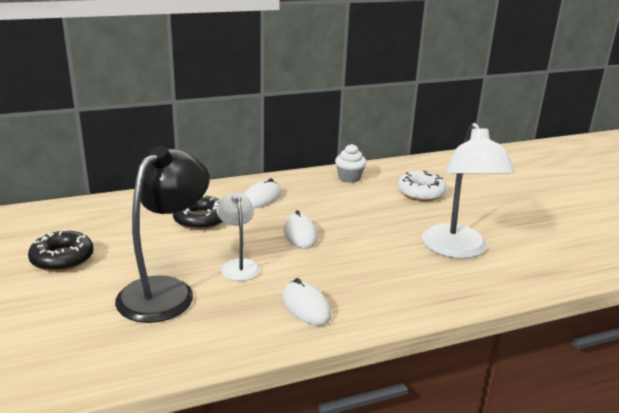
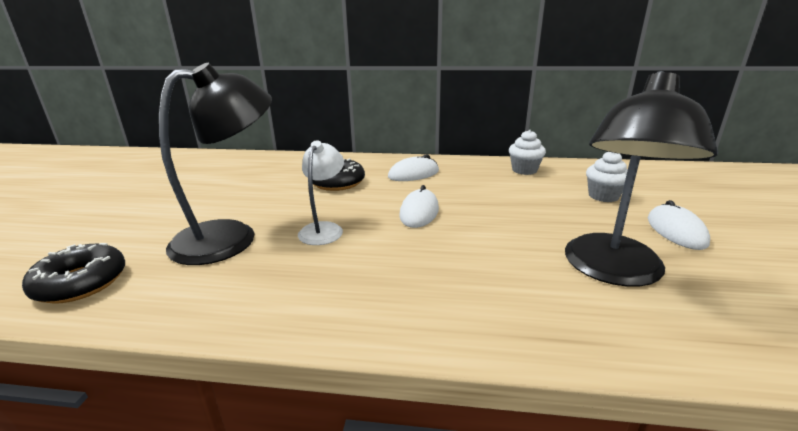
camera: 30 degrees right, 0 degrees up
(62, 259) = (193, 192): black donut -> black donut (81, 282)
(306, 306) = (345, 291): white mouse -> white mouse (676, 231)
(420, 193) = (603, 196): white donut -> white cupcake
(458, 250) = (612, 271): white lamp -> black lamp

